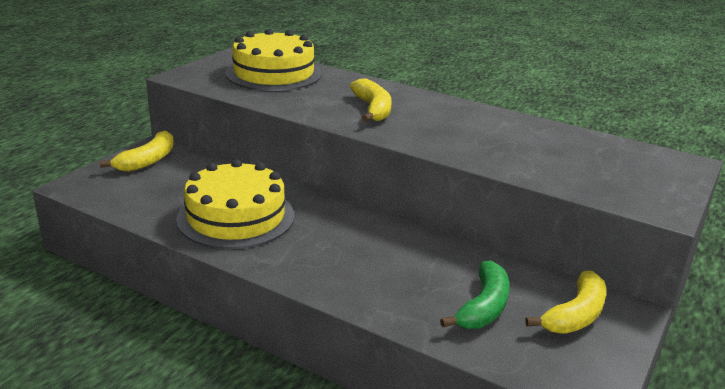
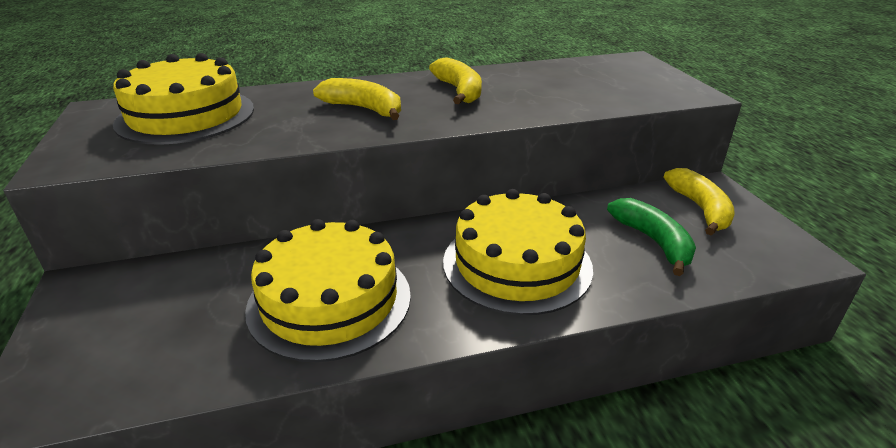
camera: 45 degrees left, 5 degrees up
(147, 161) = (96, 304): yellow banana -> yellow banana (459, 91)
(363, 261) = (517, 264): none -> yellow cake

